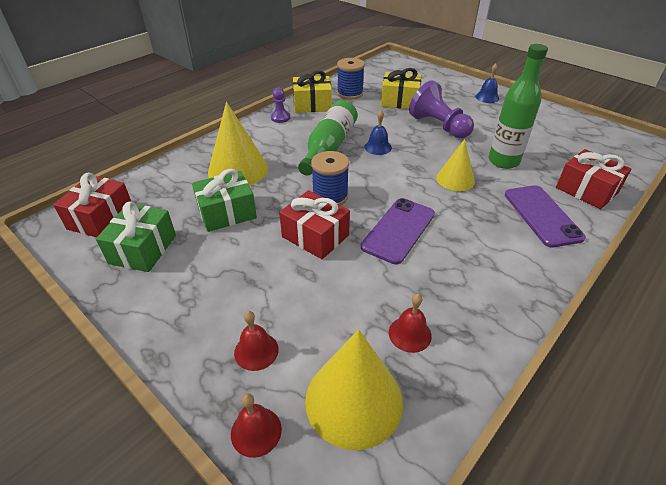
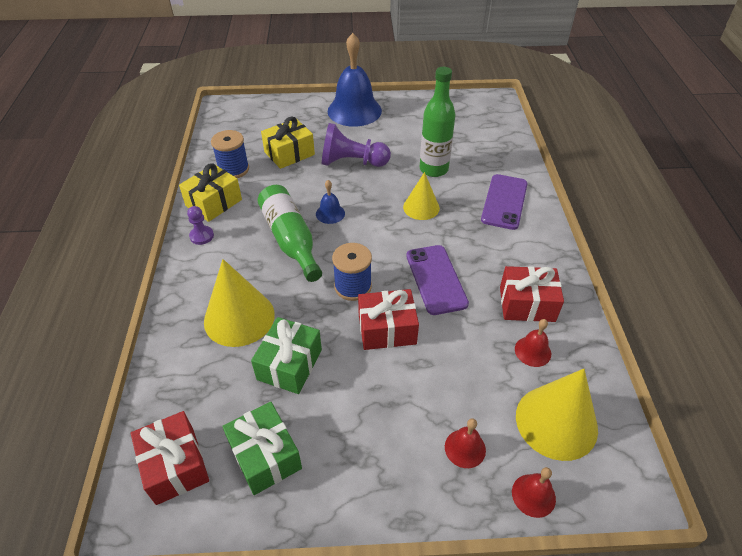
camera: 45 degrees left, 5 degrees up
(487, 97) = (354, 110): blue bell -> blue bell, size x2.24
(542, 215) = (504, 202): purple phone -> purple phone turned 75 degrees clockwise
(586, 190) = (506, 163): red gift -> red gift (527, 304)

